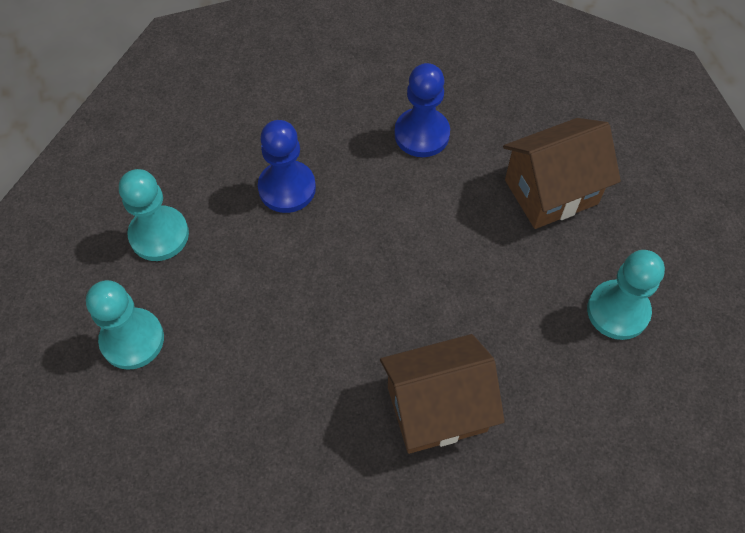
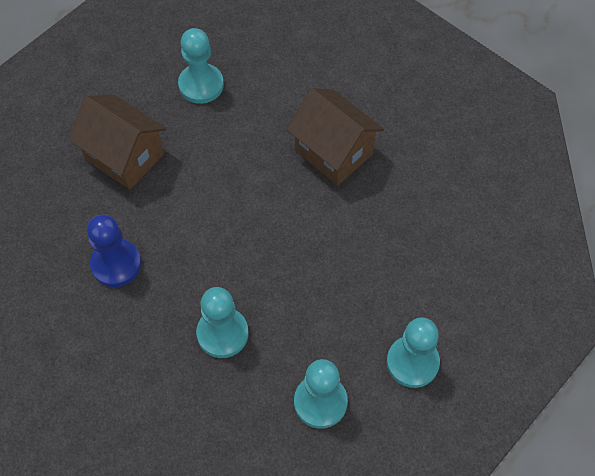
camera: 120 degrees left, 0 degrees up
(287, 188) = (222, 333): blue pawn -> turquoise pawn

